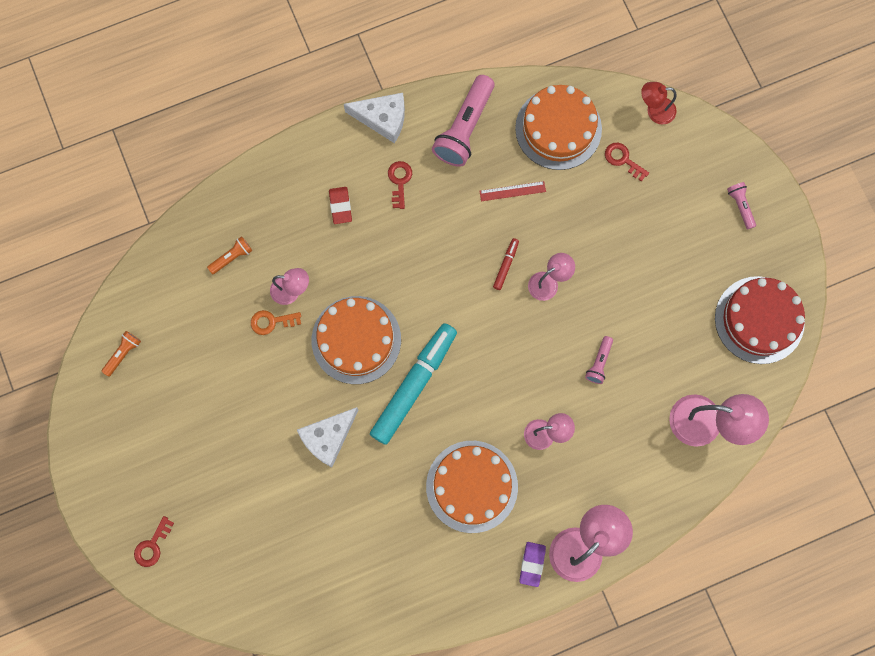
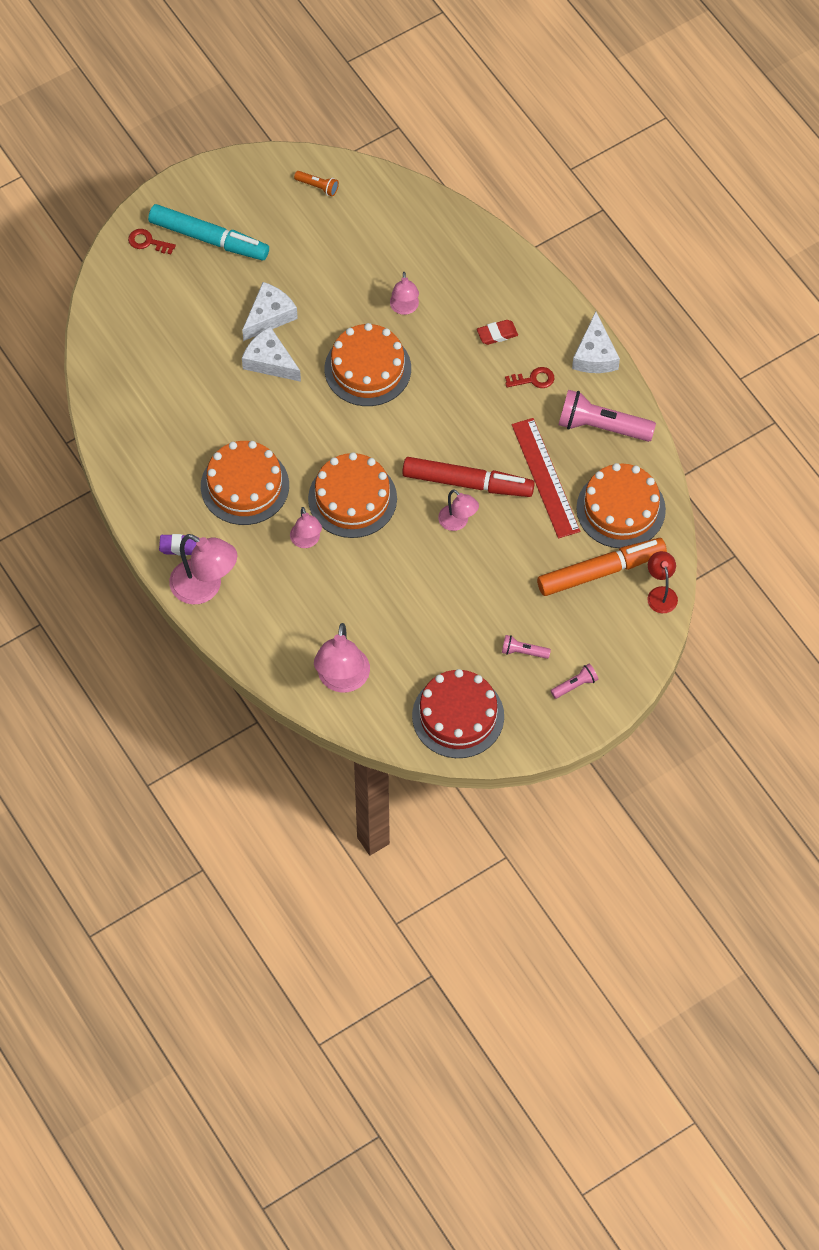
camera: 80 degrees right, 15 degrees down
(232, 257) = (427, 255): orange flashlight -> none
(271, 322) = (371, 297): orange key -> none
(273, 429) = (269, 316): none -> white cheese
(414, 385) = (333, 423): turquoise marker -> turquoise marker (209, 239)
(505, 380) = (352, 498): none -> orange cake
(506, 265) = (467, 483): red marker -> red marker, size x2.41
(512, 191) = (545, 478): red ruler -> red ruler, size x2.06
(599, 363) = (385, 577): pink flashlight -> pink flashlight (523, 652)
(623, 159) = (601, 571): red key -> orange marker

